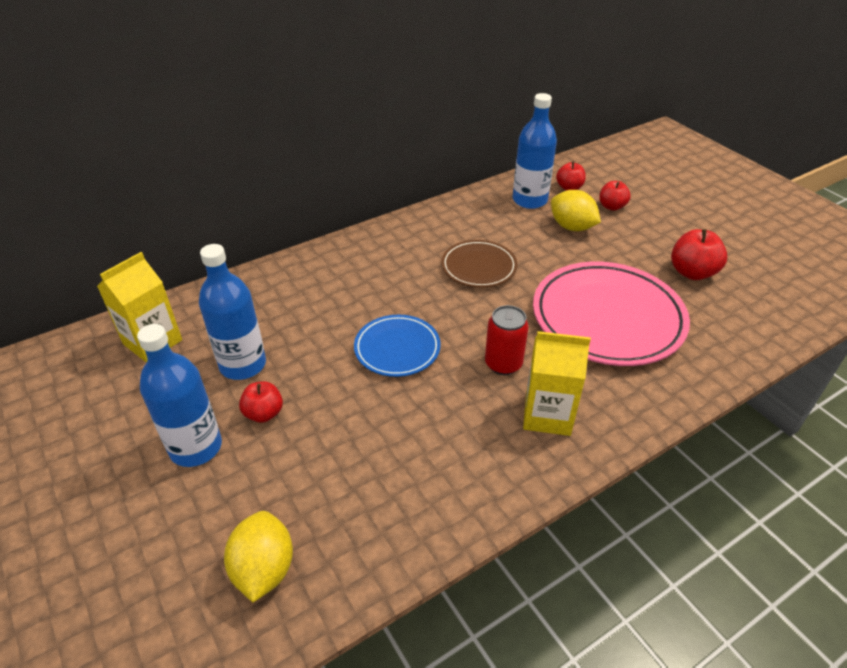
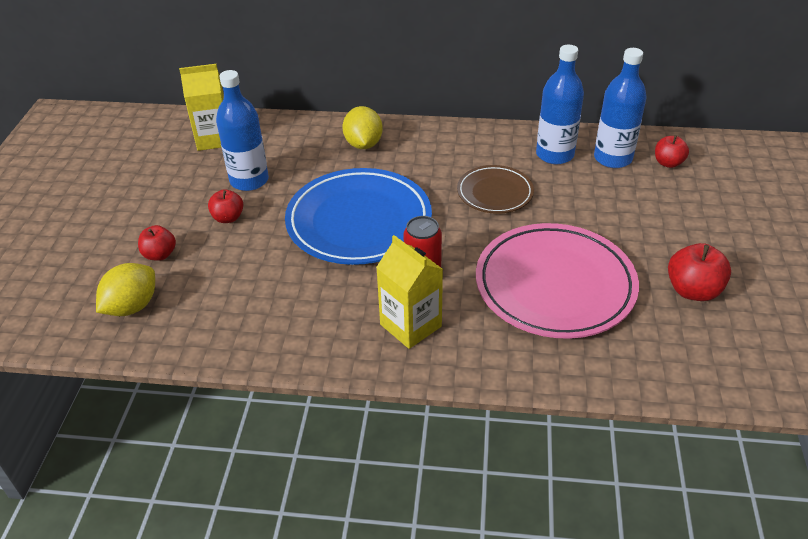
camera: 40 degrees right, 0 degrees up
(196, 447) = (170, 217): blue bottle -> blue bottle (554, 154)
(397, 349) = (359, 221): blue plate -> blue plate, size x1.84
(572, 227) = (623, 198): yellow lemon -> yellow lemon (363, 144)
(611, 206) = (690, 198): red apple -> red apple (160, 255)

